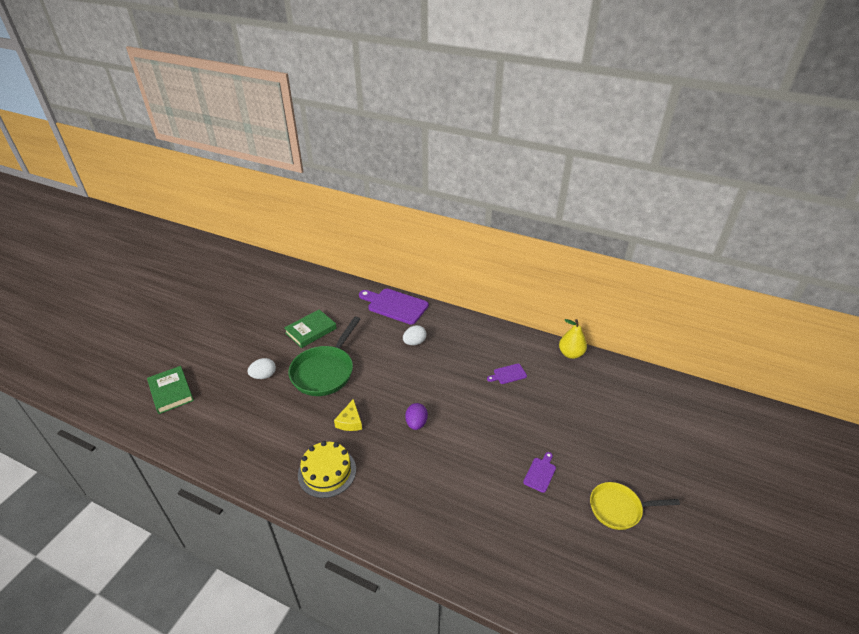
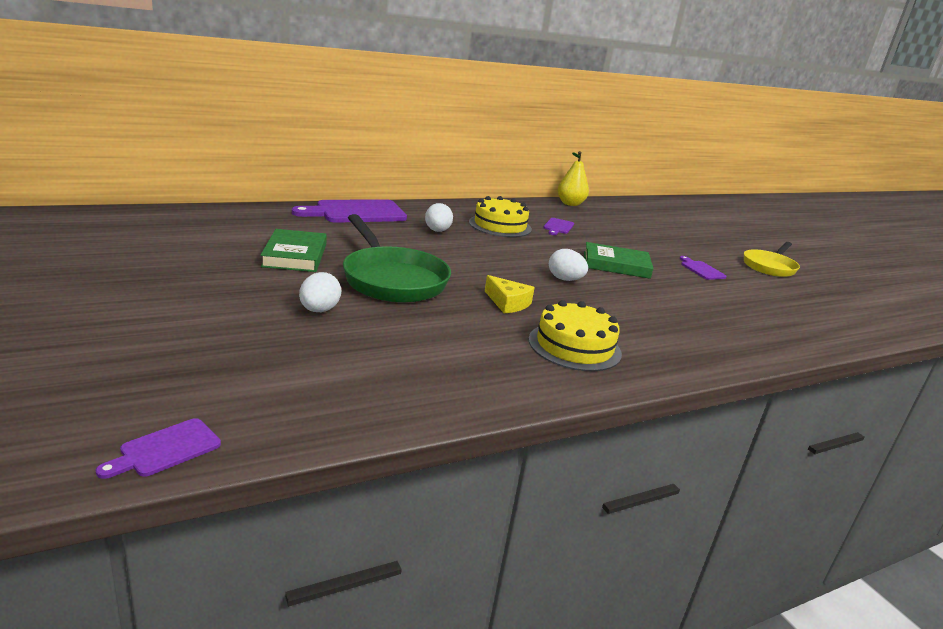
camera: 55 degrees left, 15 degrees down
(129, 417) = (166, 449): none -> purple cutting board
(171, 392) = (189, 384): green book -> green book (616, 265)
(416, 423) = (565, 279): purple egg -> white egg
(465, 354) = (500, 225): none -> yellow cake

